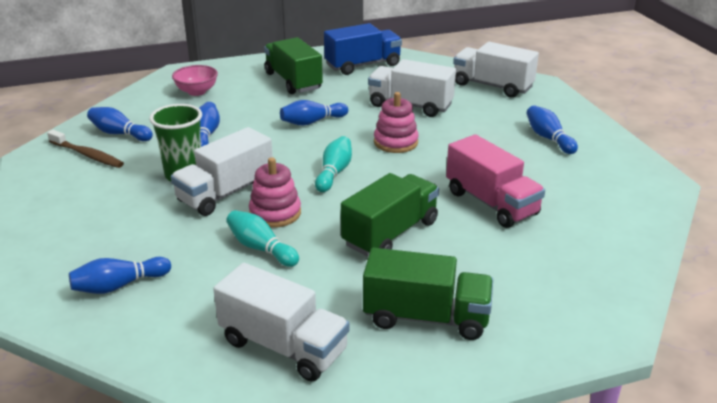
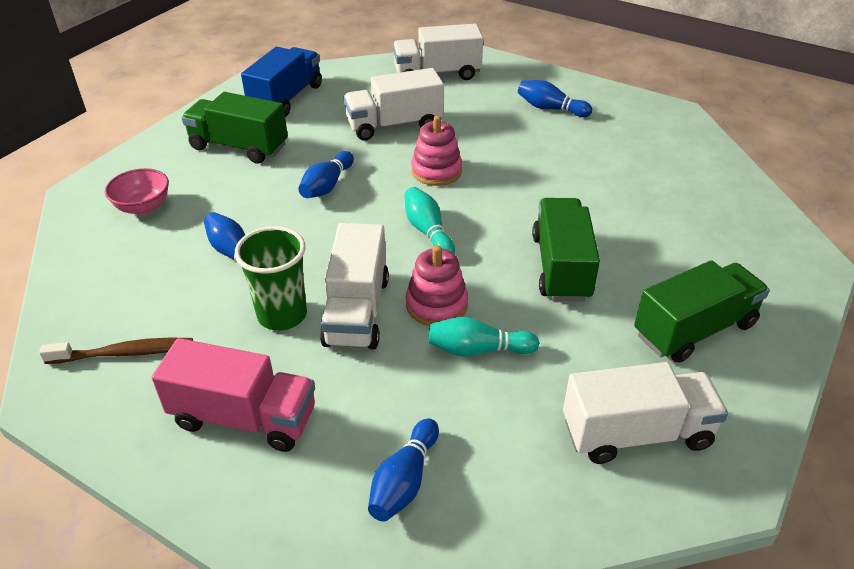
camera: 40 degrees left, 10 degrees up
(119, 133) = (124, 305): blue bowling pin -> none
(491, 203) = (593, 194): pink truck -> pink truck (244, 417)

